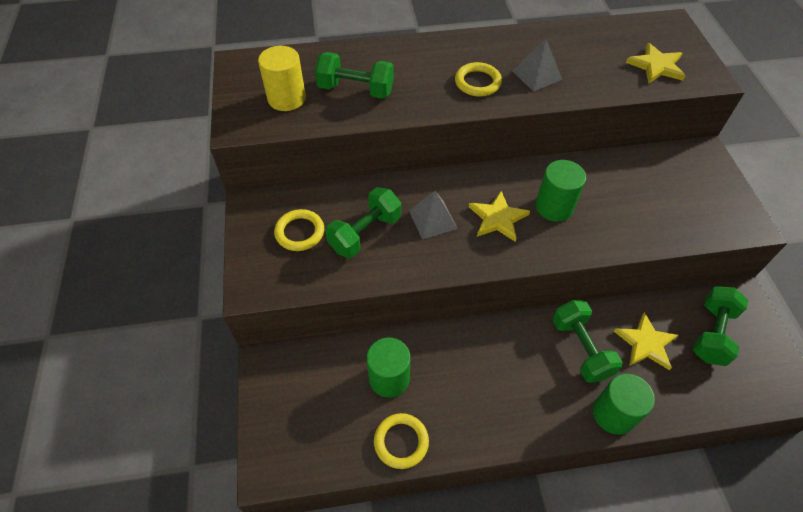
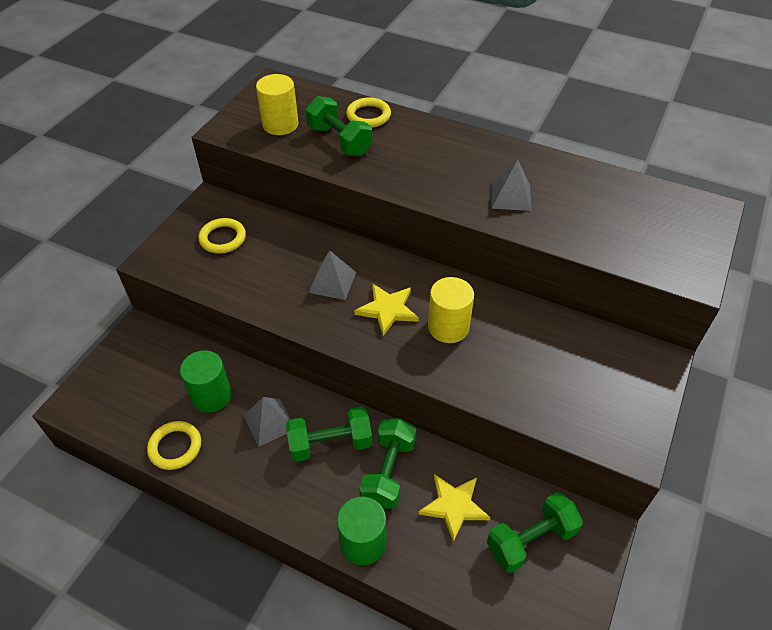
camera: 35 degrees right, 5 degrees down
(365, 233) = (269, 264): green dumbbell -> green dumbbell (330, 444)
(457, 369) = (269, 422): none -> grey pyramid
(477, 82) = (448, 179): yellow ring -> yellow ring (368, 116)
(554, 207) = (448, 327): green cylinder -> yellow cylinder
(656, 66) = (645, 241): yellow star -> none

